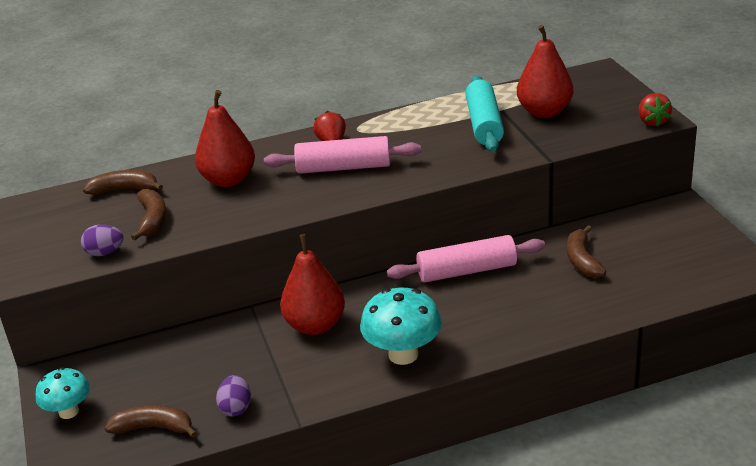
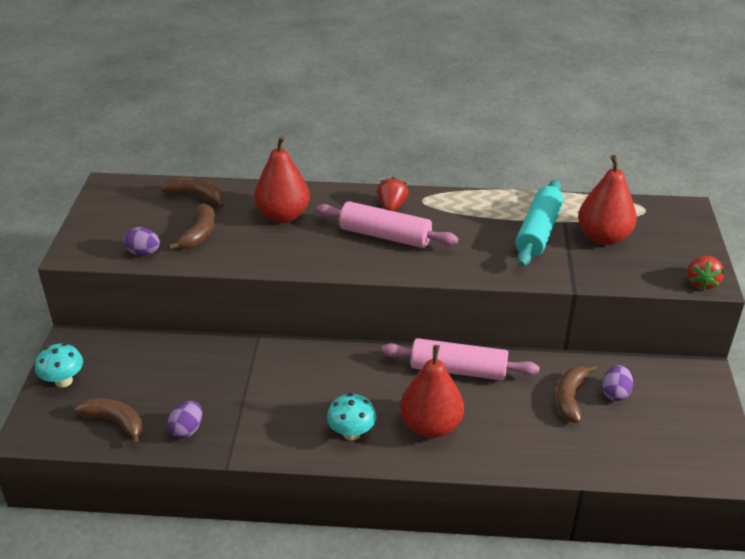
camera: 20 degrees right, 5 degrees up
(315, 325) = (297, 375): red pear -> red pear (431, 426)
(403, 354) = (351, 433): turquoise mushroom -> turquoise mushroom, size x0.64
(618, 244) = (615, 393): none -> purple egg

